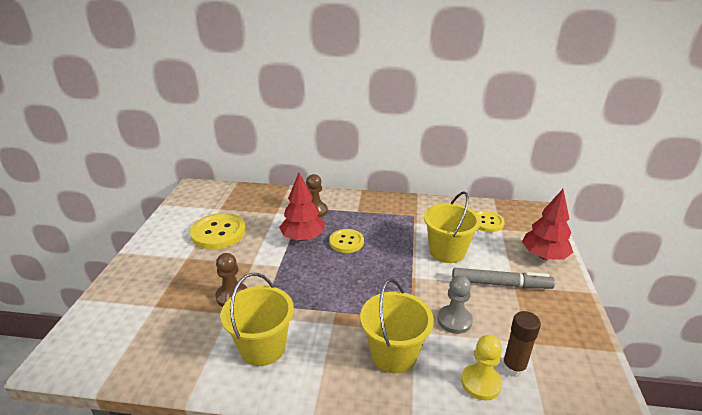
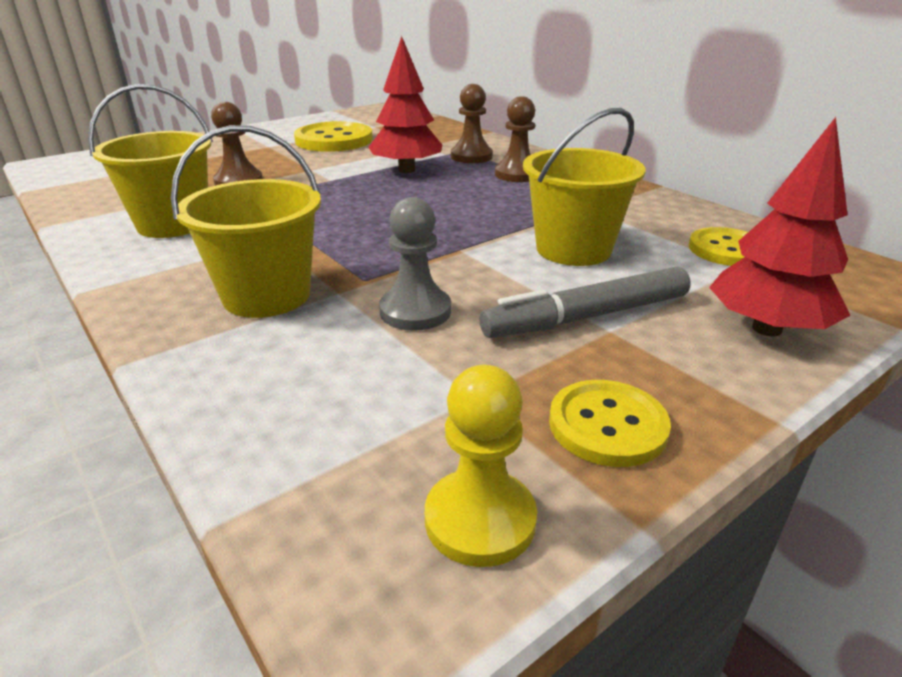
camera: 45 degrees right, 0 degrees up
(346, 242) = (448, 190): yellow button -> yellow button (607, 425)
(356, 214) = (517, 174): none -> brown pawn
(481, 383) = (295, 386): yellow pawn -> yellow pawn (480, 520)
(500, 284) = (587, 317): grey marker -> grey marker turned 105 degrees clockwise
(513, 367) = (380, 405): brown glue stick -> none

